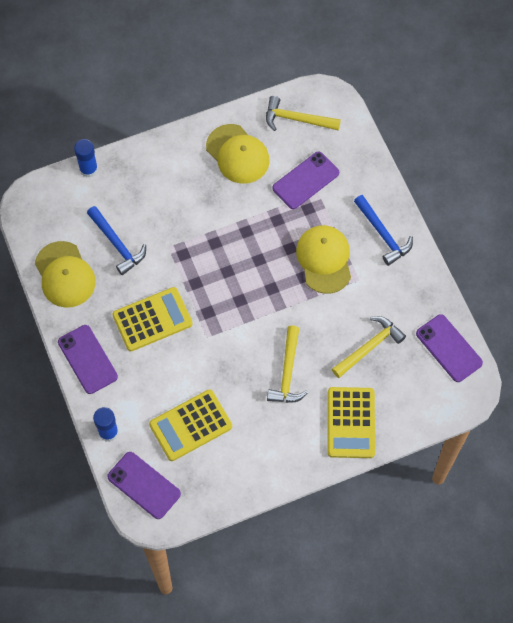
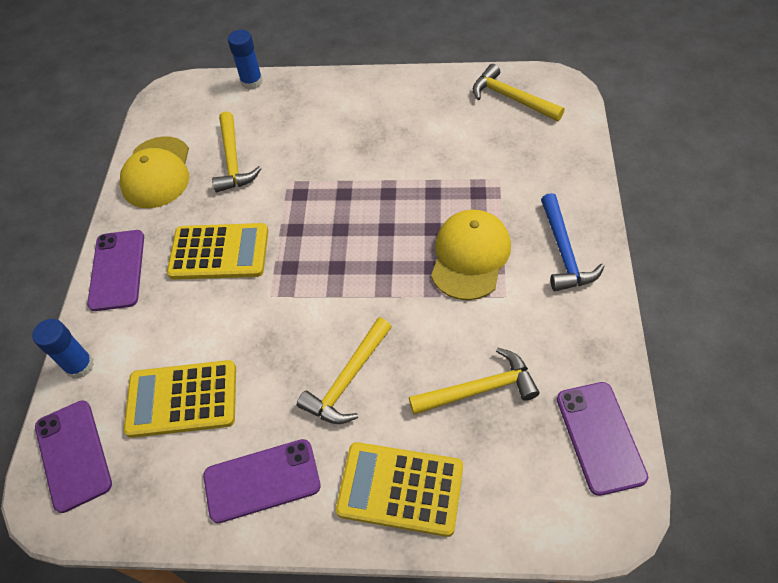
camera: 30 degrees right, 10 degrees down
(117, 244) = (233, 160): blue hammer -> yellow hammer
(237, 154) = (422, 113): yellow cap -> none
(305, 180) = (490, 162): purple phone -> purple phone (262, 481)
(350, 423) = (400, 489): yellow calculator -> yellow calculator turned 75 degrees clockwise

